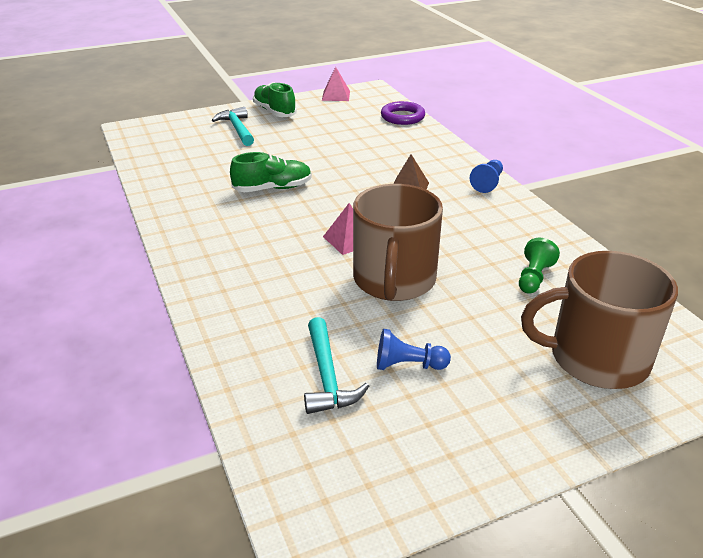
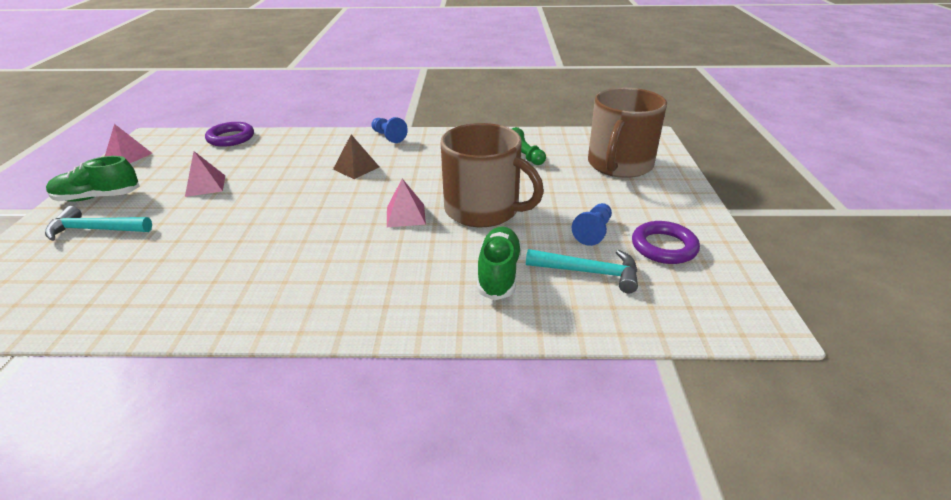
camera: 65 degrees left, 0 degrees up
(273, 188) = (266, 235): green shoe -> green shoe (499, 273)
(321, 138) = (205, 185): none -> pink pyramid
(417, 429) = (664, 247): none -> purple ring

